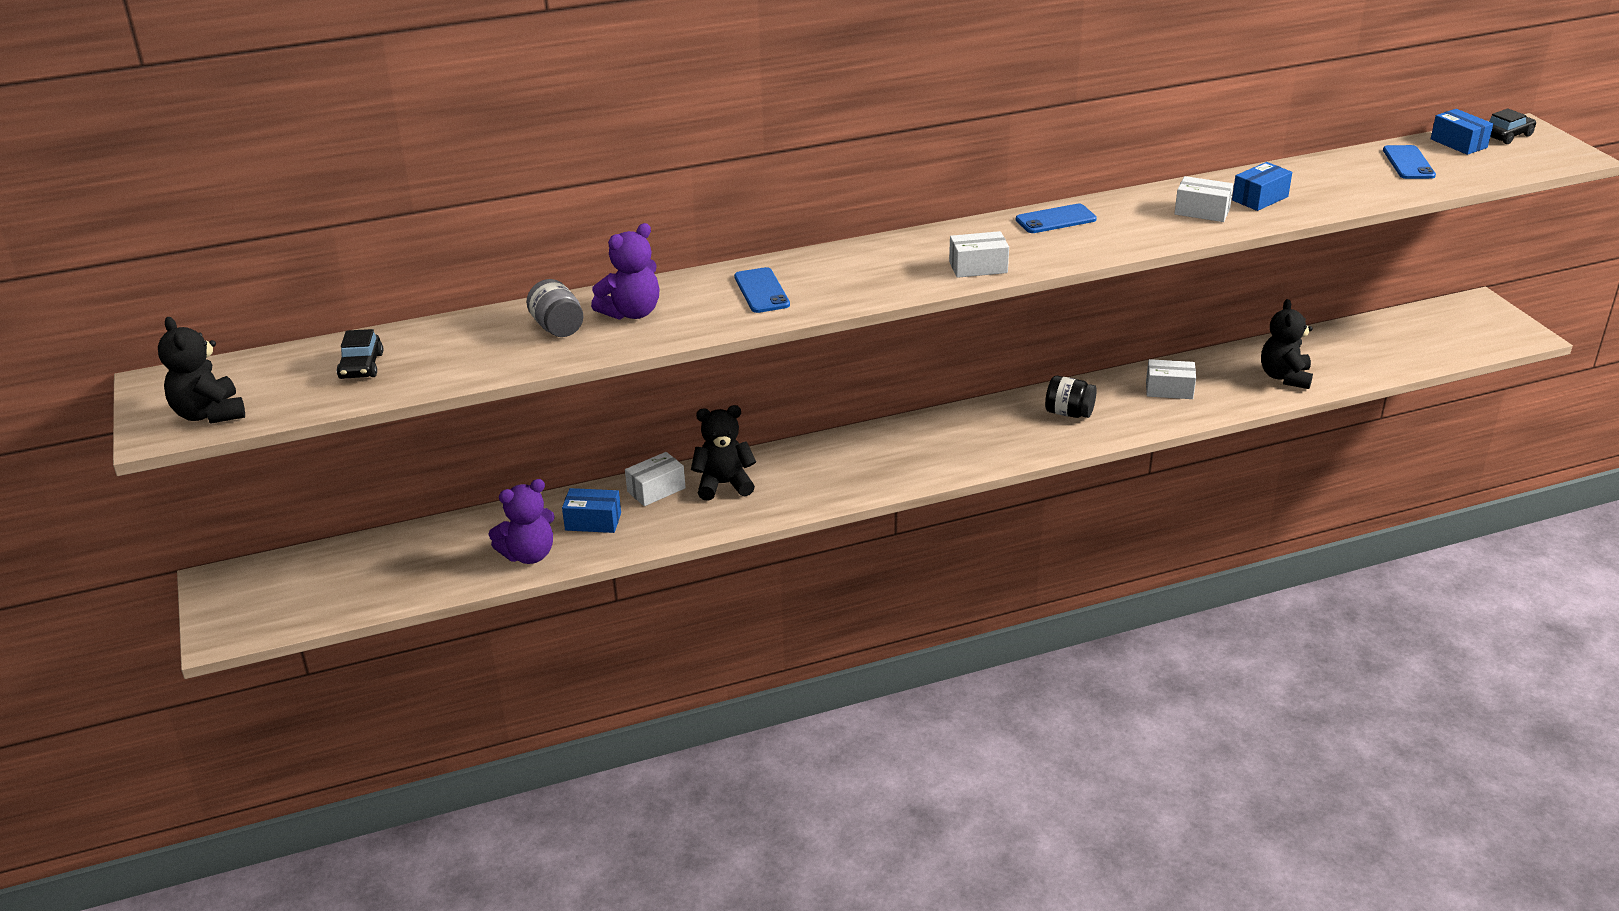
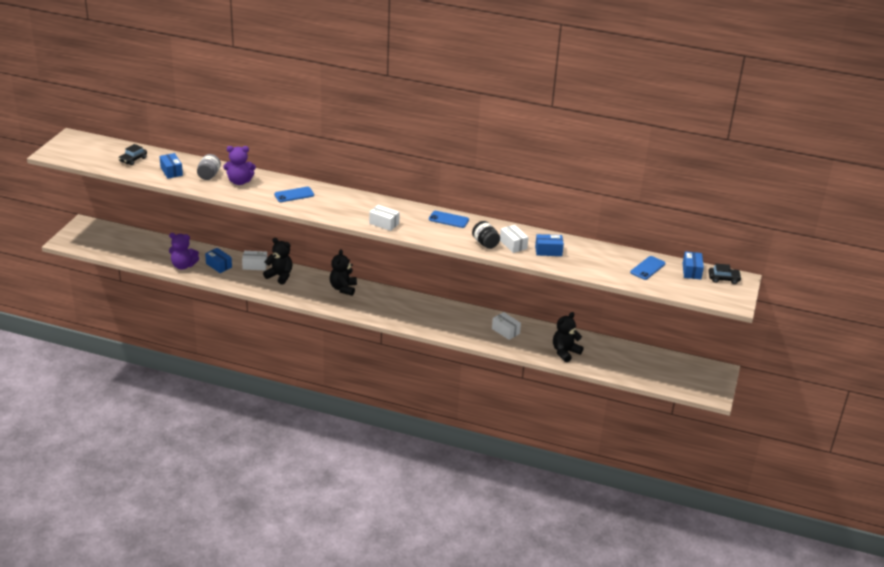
camera: 35 degrees right, 0 degrees up
(209, 414) = (71, 154): black teddy bear -> black teddy bear (343, 288)
(474, 352) = (171, 171): none -> blue box
(761, 291) = (294, 195): blue phone -> blue phone turned 45 degrees clockwise
(1069, 413) = (448, 318): black jar -> black jar (485, 243)

